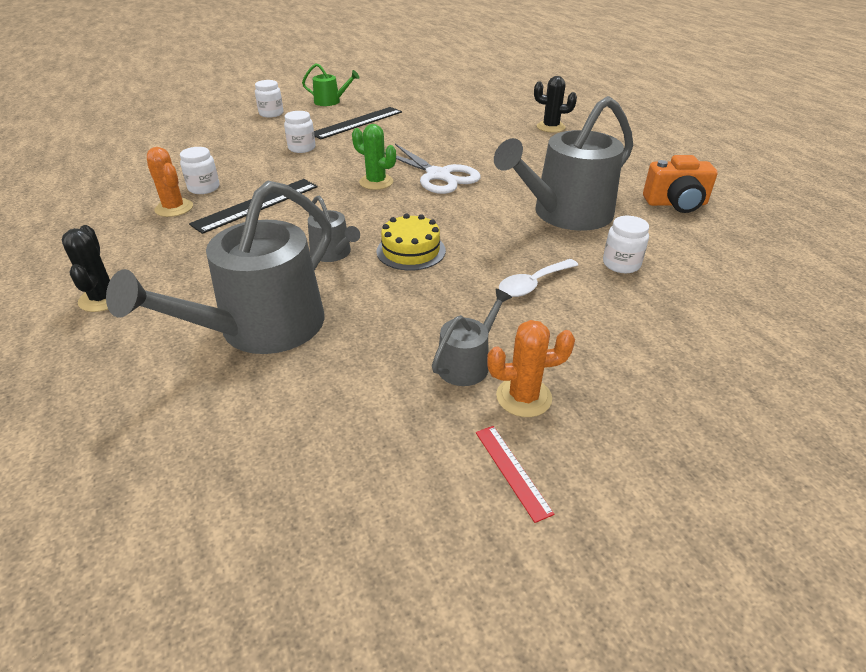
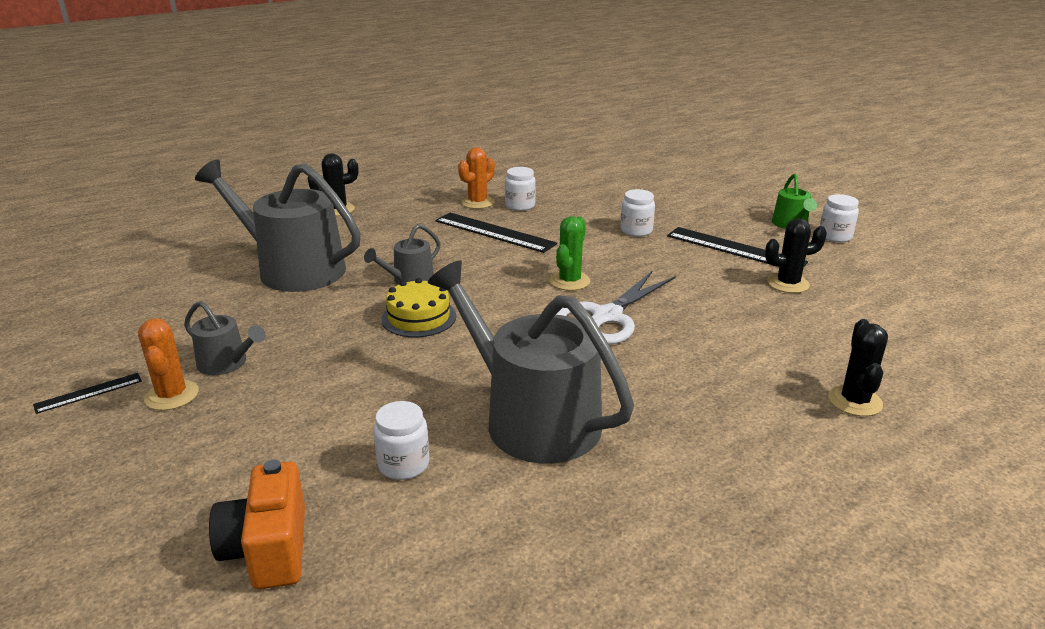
camera: 80 degrees right, 10 degrees down
(271, 113) = (720, 201): white jar -> white jar (835, 236)
(416, 118) = (788, 284): none -> black cactus
(512, 471) = (88, 393): red ruler -> black ruler
(533, 284) = (356, 396): white spoon -> none
(676, 204) = (606, 537): orange camera -> orange camera (268, 549)

